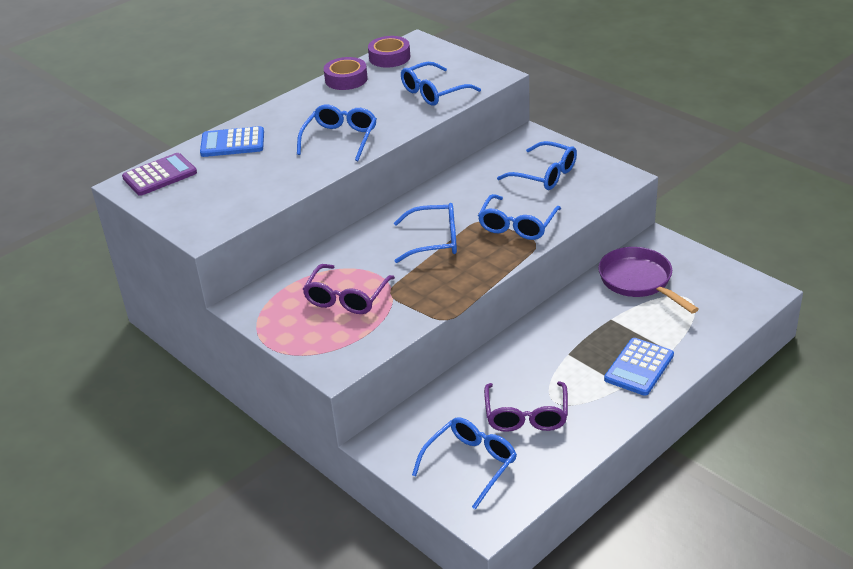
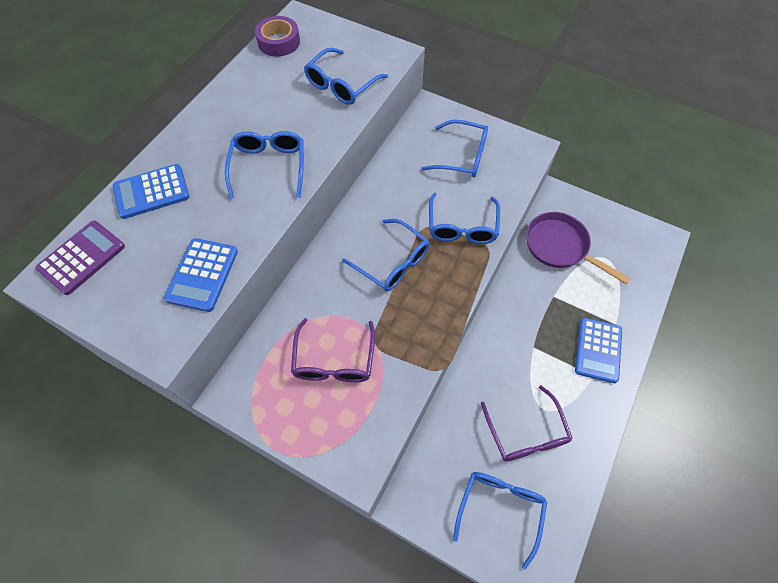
camera: 20 degrees left, 25 degrees up
(252, 198) = (202, 275): none -> blue calculator
(346, 79) = (245, 78): purple tape -> none
(434, 241) = (392, 262): blue glasses -> blue glasses turned 60 degrees clockwise

